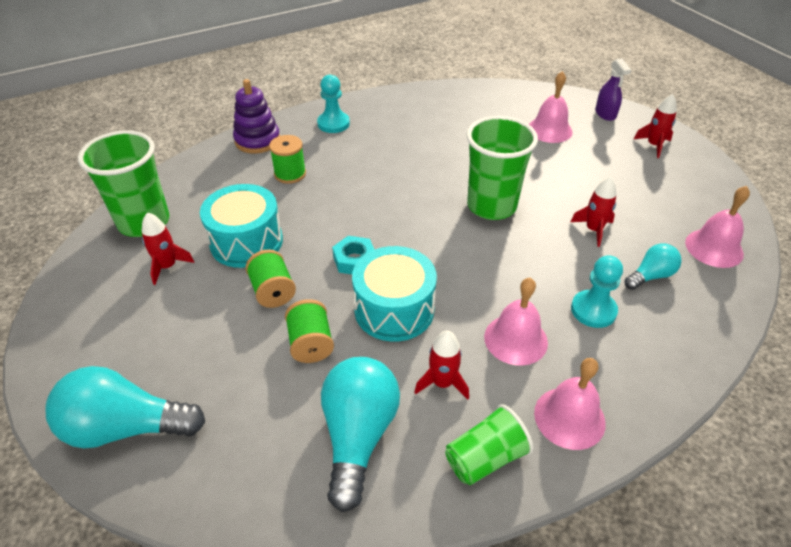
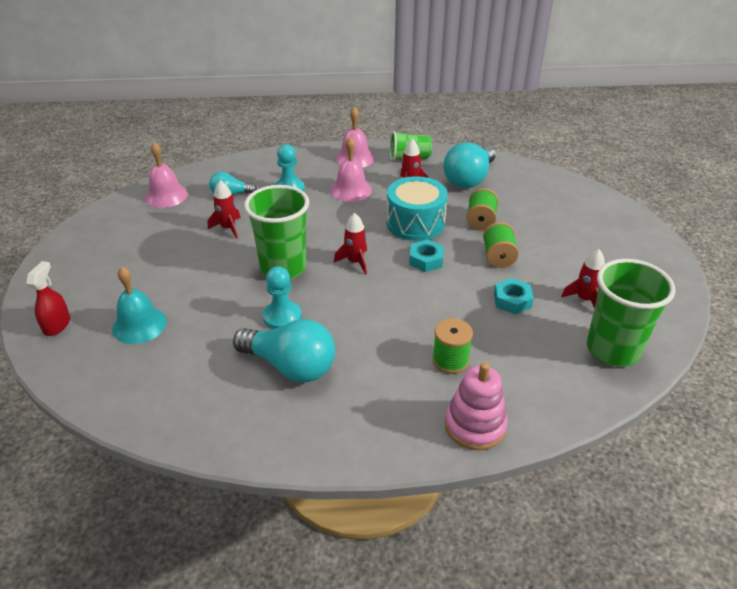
camera: 155 degrees left, 5 degrees down
(126, 427) = (603, 214): turquoise light bulb -> turquoise light bulb (291, 366)
(246, 242) = (512, 300): turquoise drum -> turquoise nut
(257, 140) = (475, 425): purple stacking toy -> pink stacking toy
(333, 124) = (367, 421): turquoise pawn -> turquoise pawn (282, 317)
(549, 130) = (139, 325): pink bell -> turquoise bell
(605, 114) = (57, 325): purple spray bottle -> red spray bottle
(653, 145) = (74, 275): red rocket -> red rocket (355, 262)

